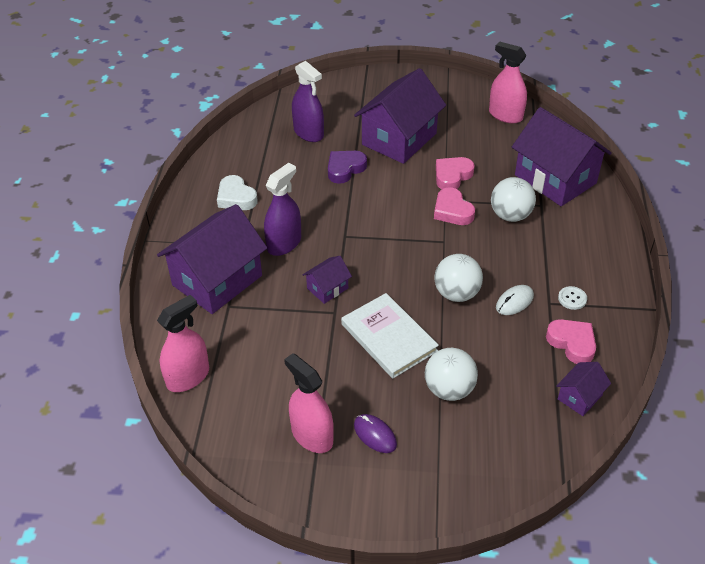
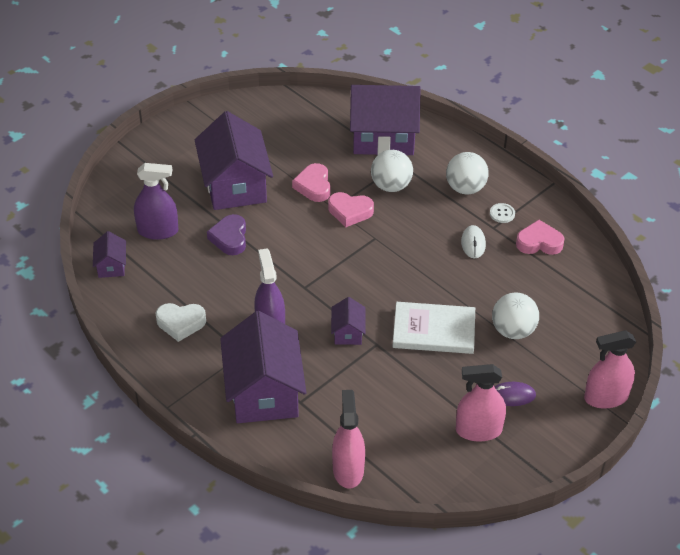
camera: 50 degrees left, 0 degrees up
(456, 294) = (433, 267): white ball -> white ball (465, 188)
(505, 115) = (284, 112): pink spray bottle -> pink spray bottle (606, 397)
(580, 397) = (585, 272): purple house -> purple house (111, 266)

